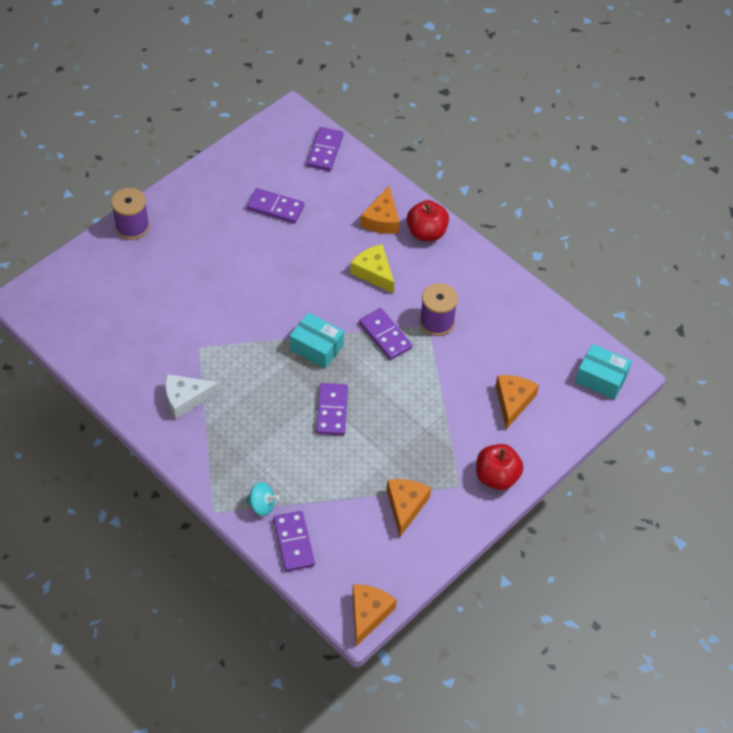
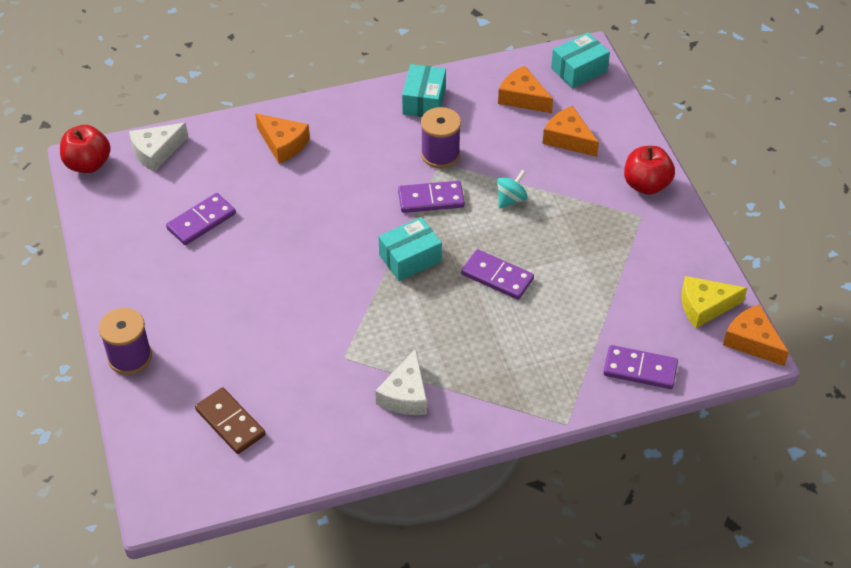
camera: 60 degrees left, 5 degrees down
(107, 307) = (230, 423): none -> brown domino
(262, 505) = (581, 379): turquoise spinning top -> turquoise spinning top (511, 199)
(325, 151) = (156, 152): purple domino -> white cheese
(374, 272) = (346, 177): yellow cheese -> yellow cheese (705, 306)
(405, 506) = (643, 264): orange cheese -> orange cheese (522, 98)
(426, 232) = (325, 118): red apple -> red apple (88, 164)
(488, 287) = (424, 101): none -> turquoise box

